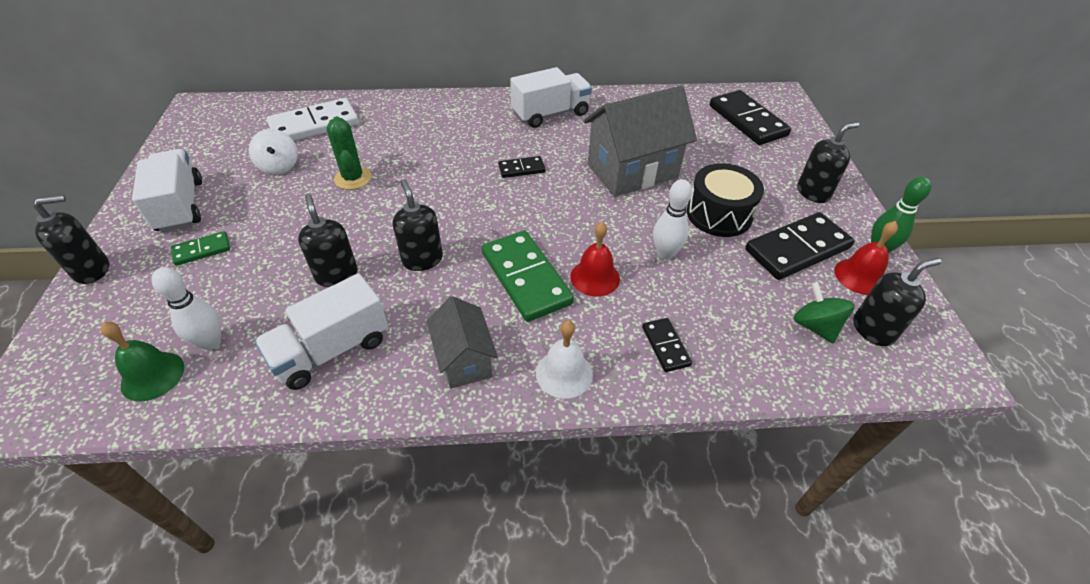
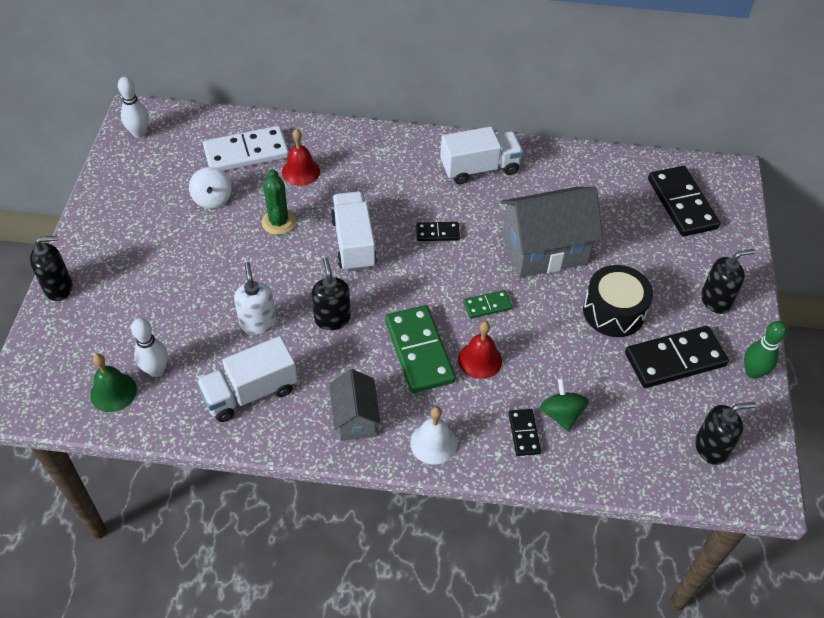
camera: 10 degrees right, 5 degrees up
(180, 206) = (126, 232): white truck -> white truck (353, 243)
(202, 250) = (146, 281): green domino -> green domino (487, 306)
(336, 275) = (258, 323): black soap dispenser -> white soap dispenser
(665, 253) = (550, 345): white bowling pin -> white bowling pin (139, 133)
(815, 326) = (660, 436): green spinning top -> green spinning top (561, 414)
(860, 276) = (722, 396): red bell -> red bell (300, 171)

